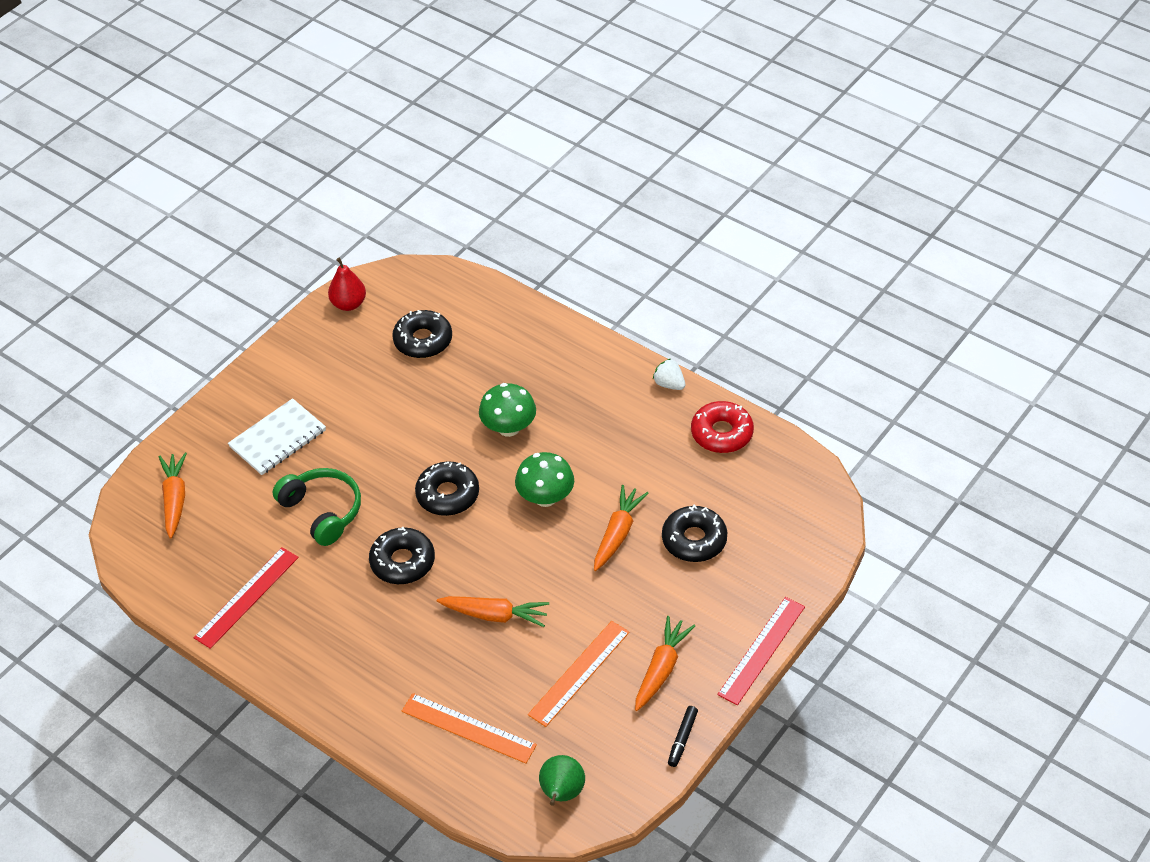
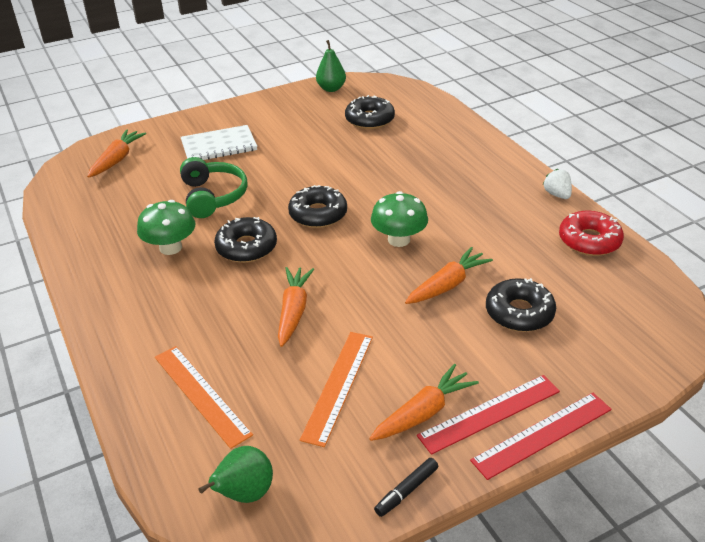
camera: 25 degrees right, 10 degrees down
(247, 597) = (109, 232): red ruler -> red ruler (489, 413)
(349, 304) = (331, 89): red pear -> green pear
(495, 615) = (294, 311): orange carrot -> orange carrot turned 120 degrees counterclockwise
(508, 428) = (399, 186): green mushroom -> green mushroom (170, 247)
(579, 673) = (338, 386): orange ruler -> orange ruler turned 45 degrees counterclockwise

